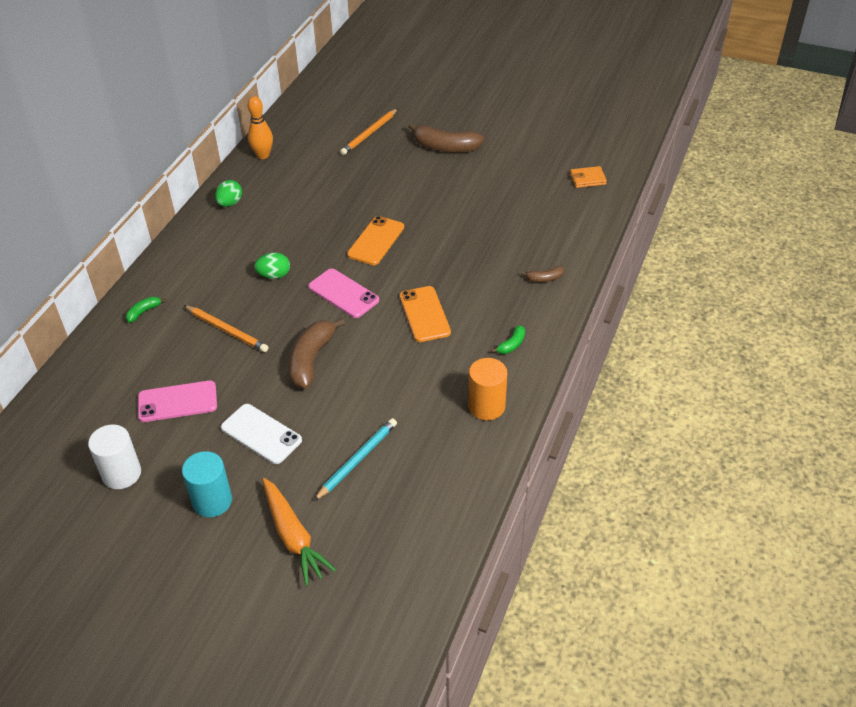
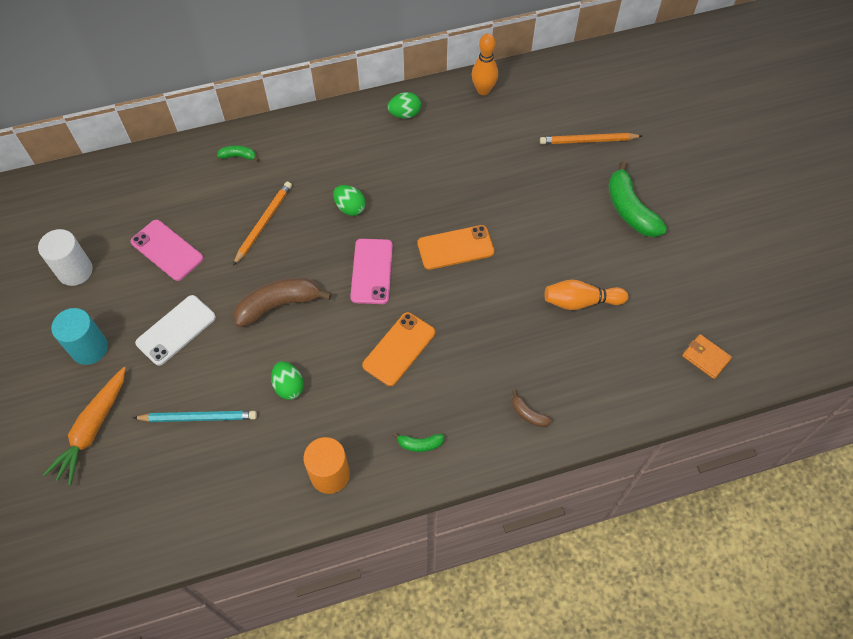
camera: 50 degrees right, 15 degrees up
(226, 330) = (263, 223): orange pencil -> orange pencil turned 150 degrees counterclockwise
(261, 434) = (176, 330): white phone -> white phone turned 45 degrees clockwise
(389, 391) = (289, 386): none -> green egg
(445, 147) = (630, 210): brown banana -> green banana
(488, 207) = (581, 301): none -> orange bowling pin

